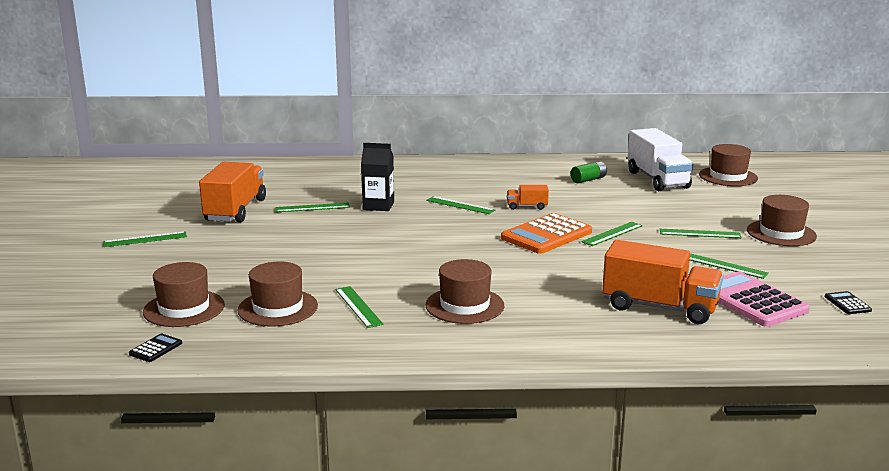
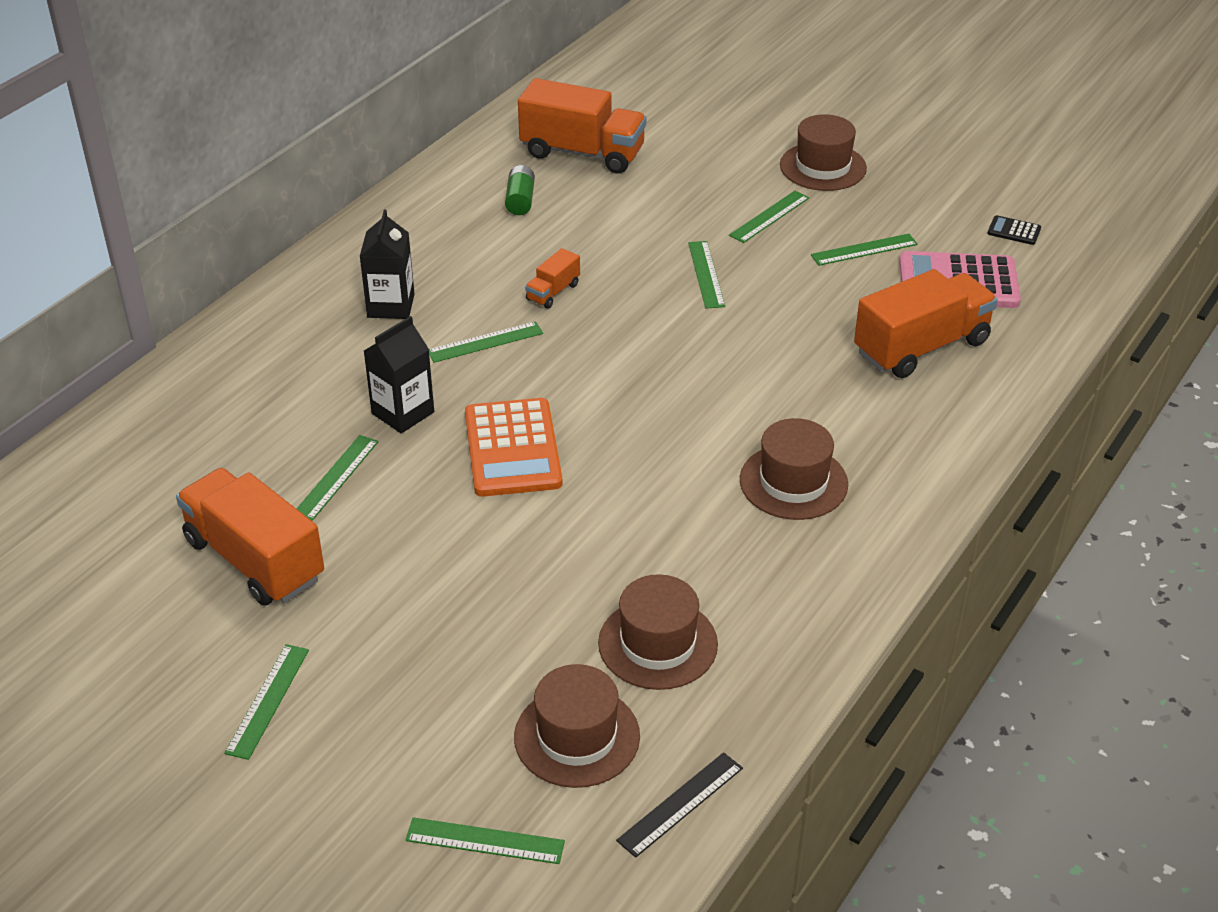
camera: 55 degrees left, 20 degrees up
(156, 348) = (680, 804): black calculator -> black ruler
(358, 306) = (718, 570): green ruler -> green ruler (485, 841)
(454, 181) = (391, 306): none -> black carton
(546, 235) = (658, 323): orange calculator -> orange calculator (512, 449)
(657, 180) = (582, 153): white truck -> orange truck
(728, 177) = (632, 103): brown hat -> none

